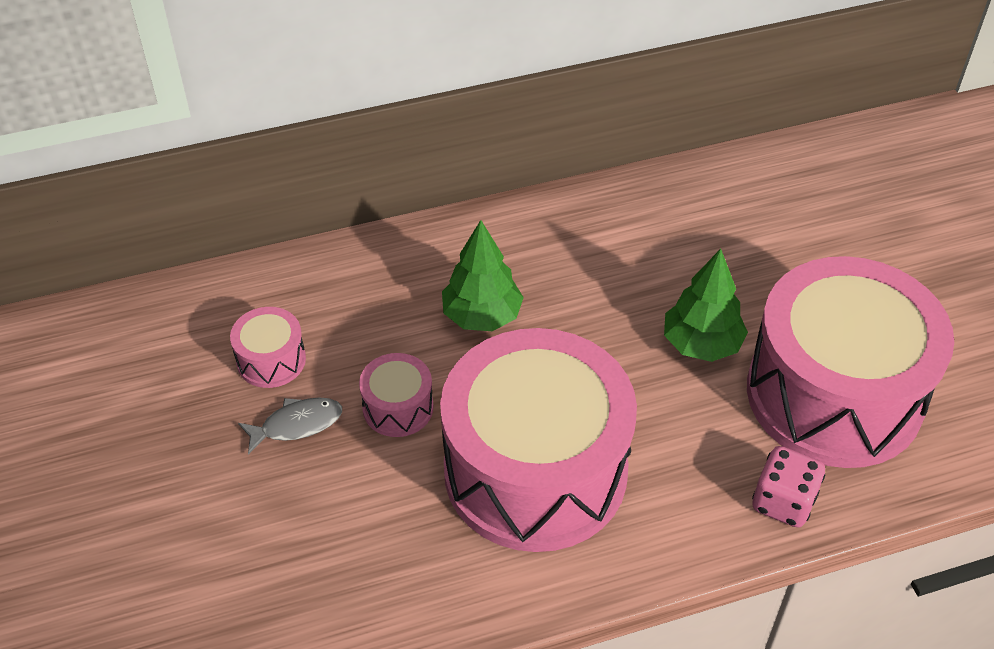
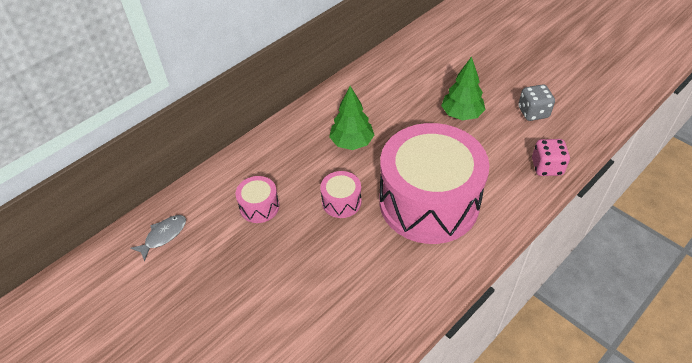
camera: 25 degrees left, 0 degrees up
(297, 424) = (295, 232): grey fish -> grey fish (163, 236)
(834, 394) = (533, 112): pink drum -> grey dice

